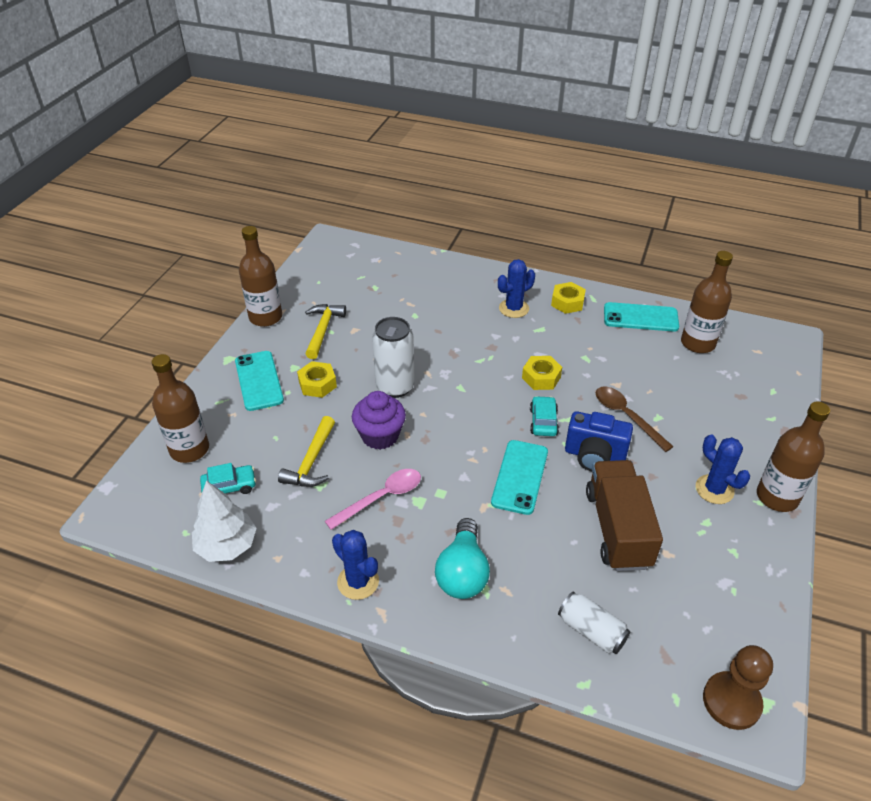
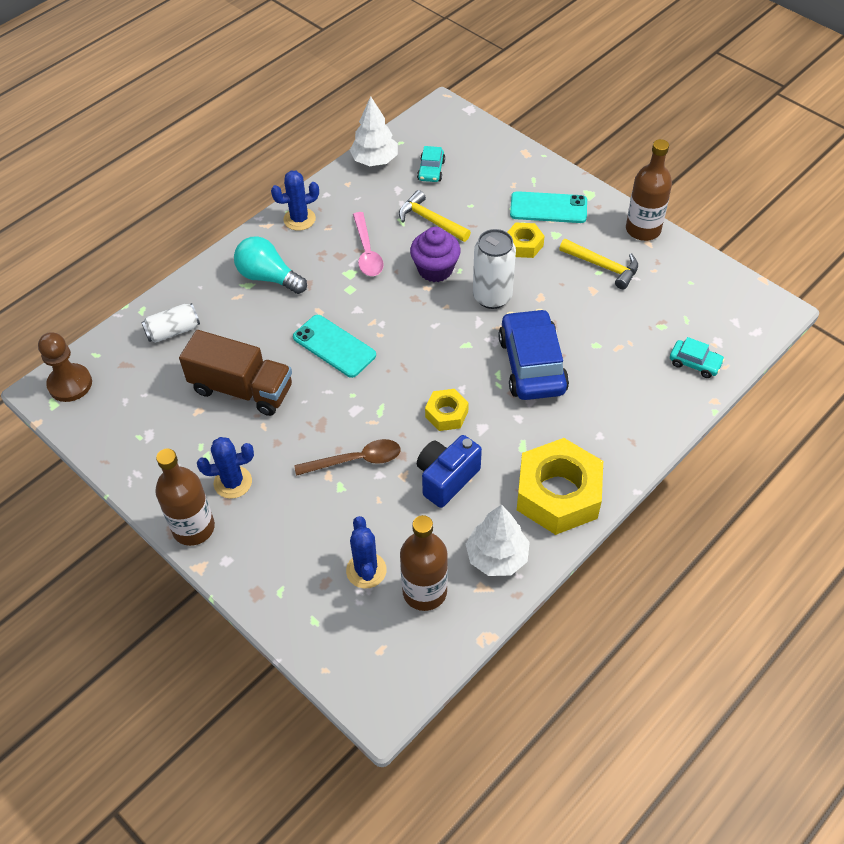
camera: 115 degrees right, 10 degrees up
(189, 449) = (484, 155): brown bottle -> none
(457, 344) = (532, 365): none -> blue car
(514, 308) = (569, 436): blue cactus -> blue cactus (366, 570)
(543, 421) = (387, 390): turquoise car -> turquoise car (695, 363)
(567, 302) = (558, 494): yellow nut -> yellow nut, size x2.01
(594, 456) = (324, 410): blue camera -> blue camera (446, 478)
(640, 317) = (497, 556): turquoise phone -> white tree

